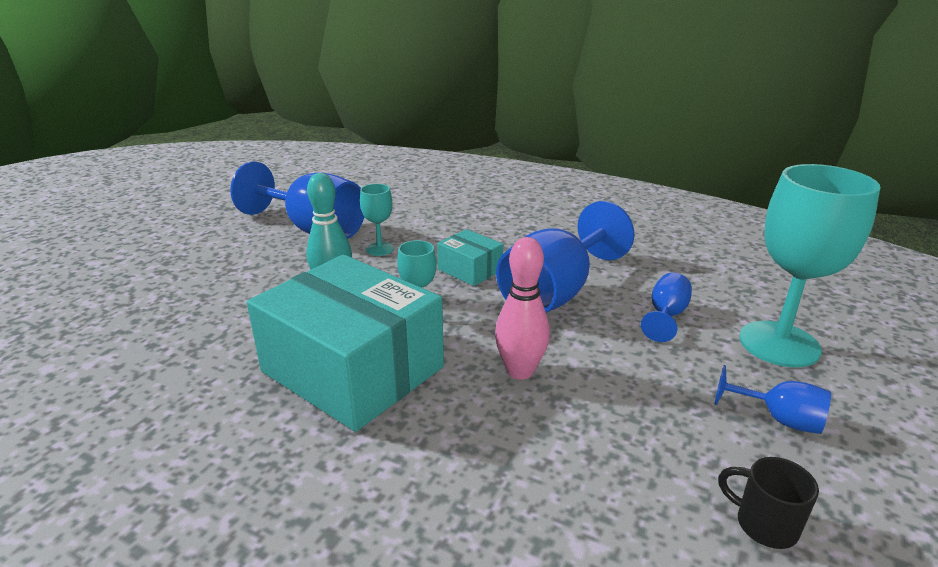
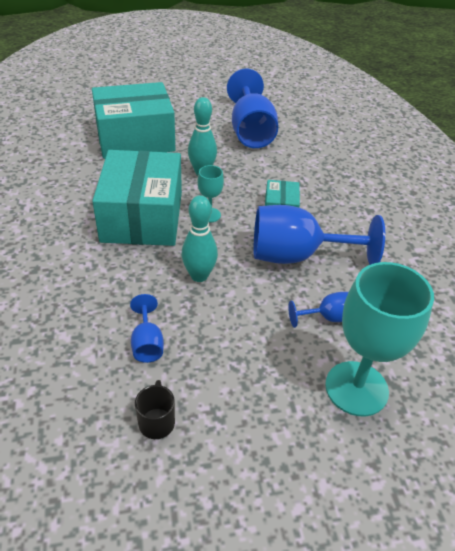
camera: 50 degrees right, 15 degrees up
(182, 307) = (135, 138): none -> turquoise box
(379, 249) = (260, 165): turquoise goblet -> none
(520, 371) = (199, 276): pink bowling pin -> turquoise bowling pin
(778, 419) = (262, 408): blue goblet -> blue goblet (147, 343)

